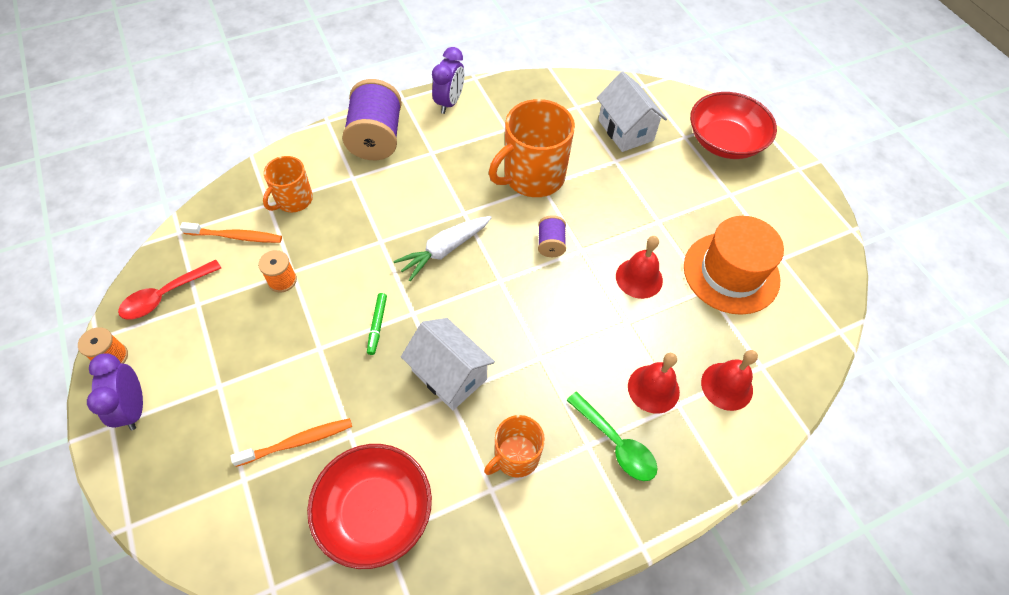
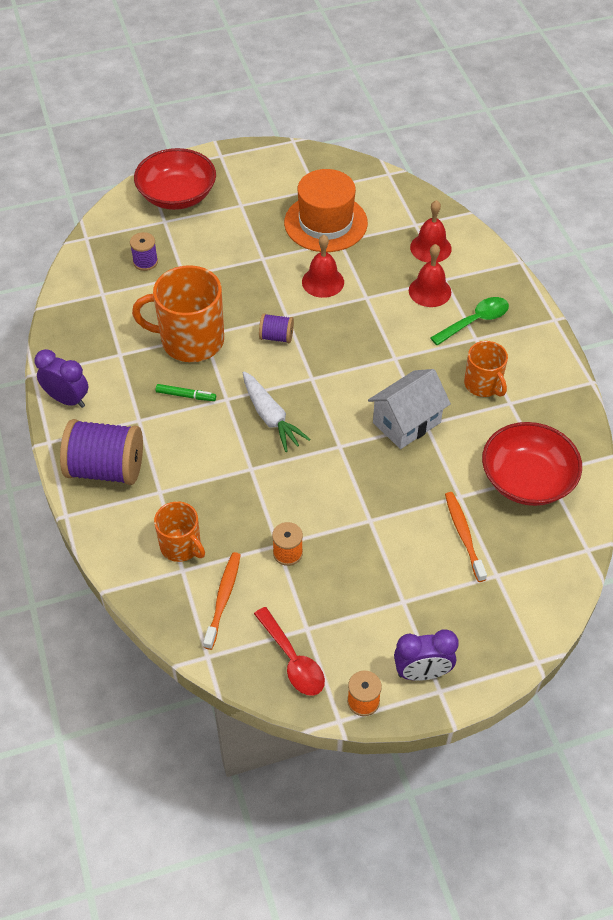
camera: 80 degrees left, 5 degrees down
(377, 325) = (350, 473): green marker -> green marker (186, 395)
(532, 176) = (190, 340): orange mug -> orange mug turned 120 degrees clockwise
(625, 130) = (145, 262): white house -> purple spool

